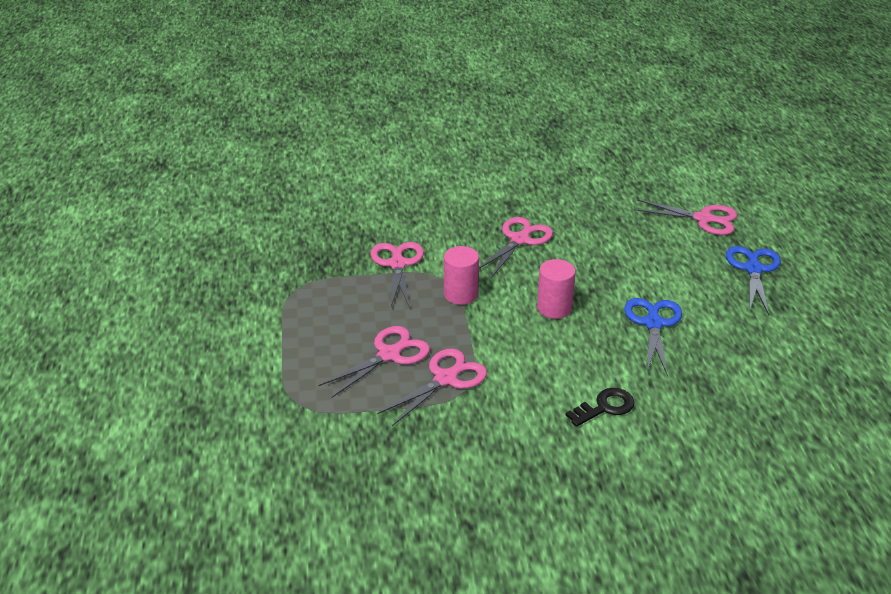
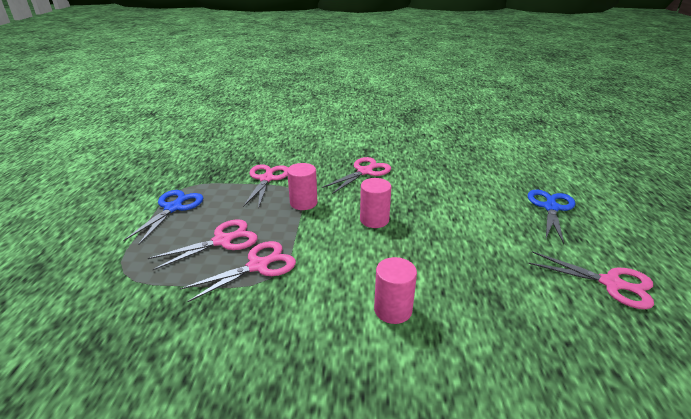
camera: 10 degrees right, 5 degrees down
(605, 407) = (393, 310): black key -> pink cylinder
(653, 323) = (456, 240): blue scissors -> blue scissors (173, 208)
(704, 219) = (512, 170): pink scissors -> pink scissors (612, 284)

